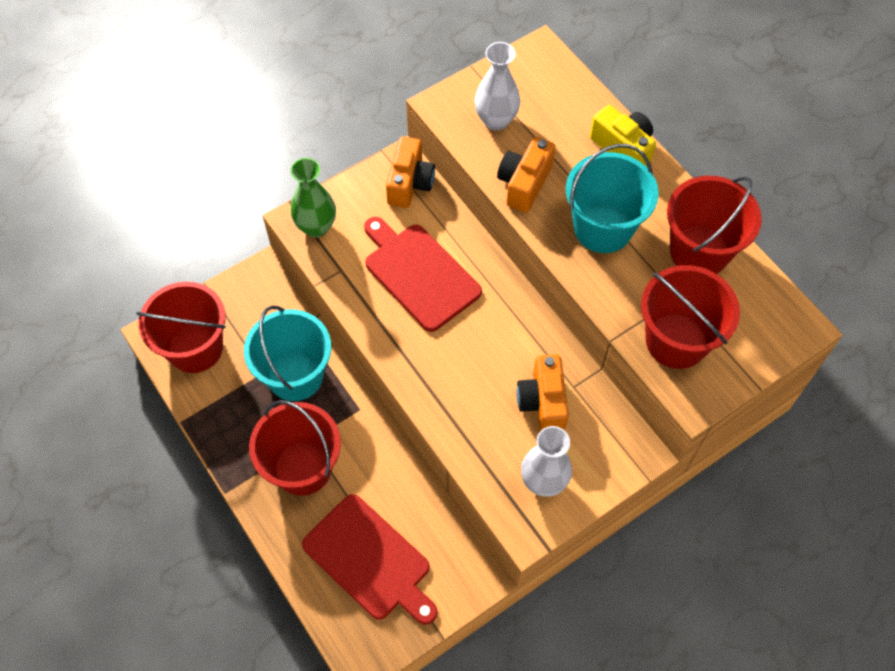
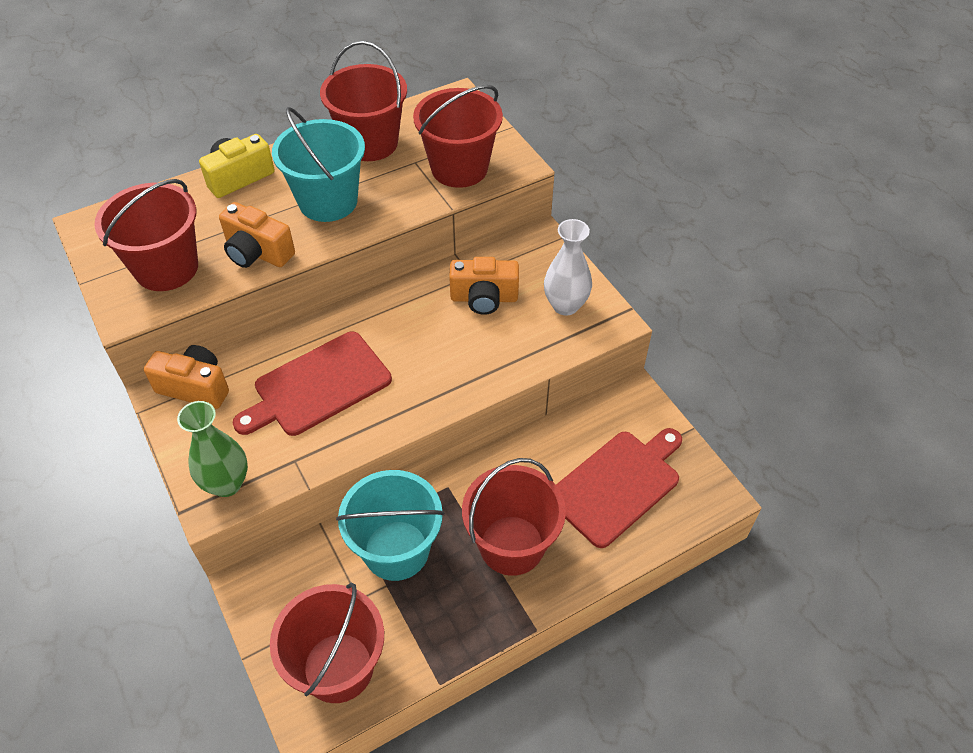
camera: 85 degrees left, 10 degrees down
(496, 120) = (166, 268): white vase -> red bucket

